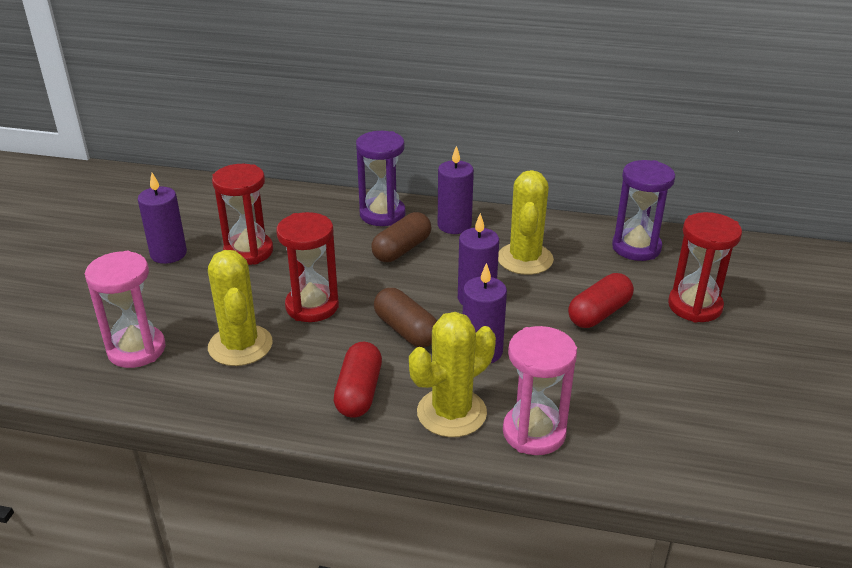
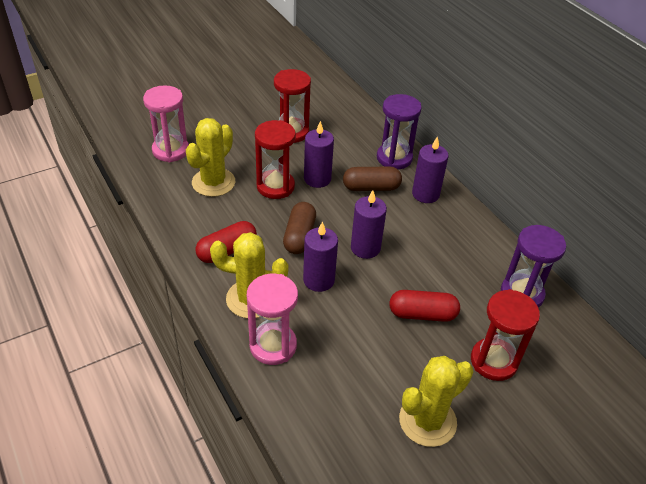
camera: 45 degrees right, 10 degrees up
(168, 254) = (253, 107): purple candle -> purple candle (317, 179)
(525, 259) = (433, 246): yellow cactus -> yellow cactus (427, 421)

